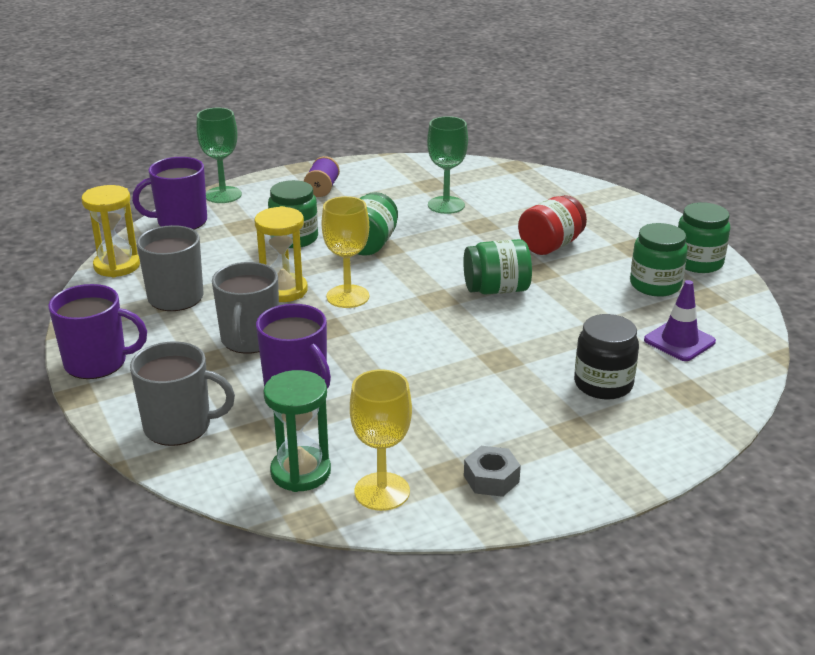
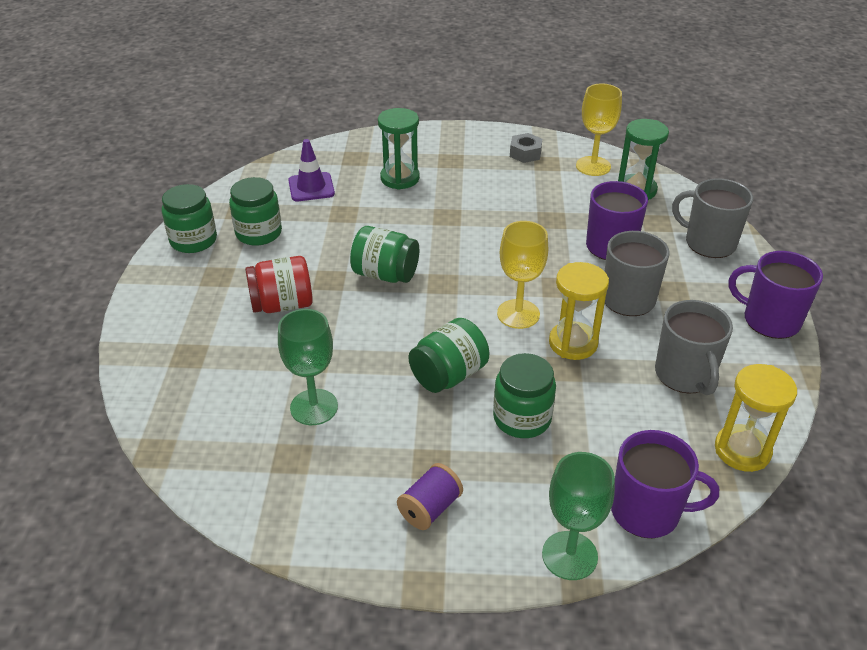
camera: 150 degrees left, 10 degrees up
(603, 384) = (400, 178): black jar -> green hourglass

